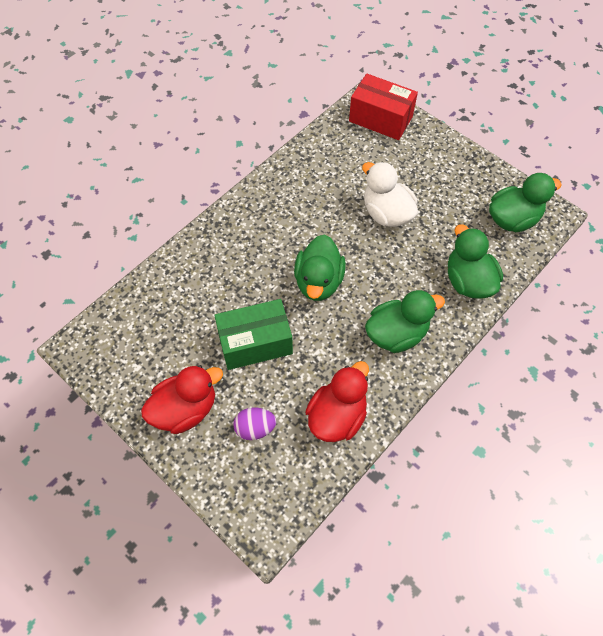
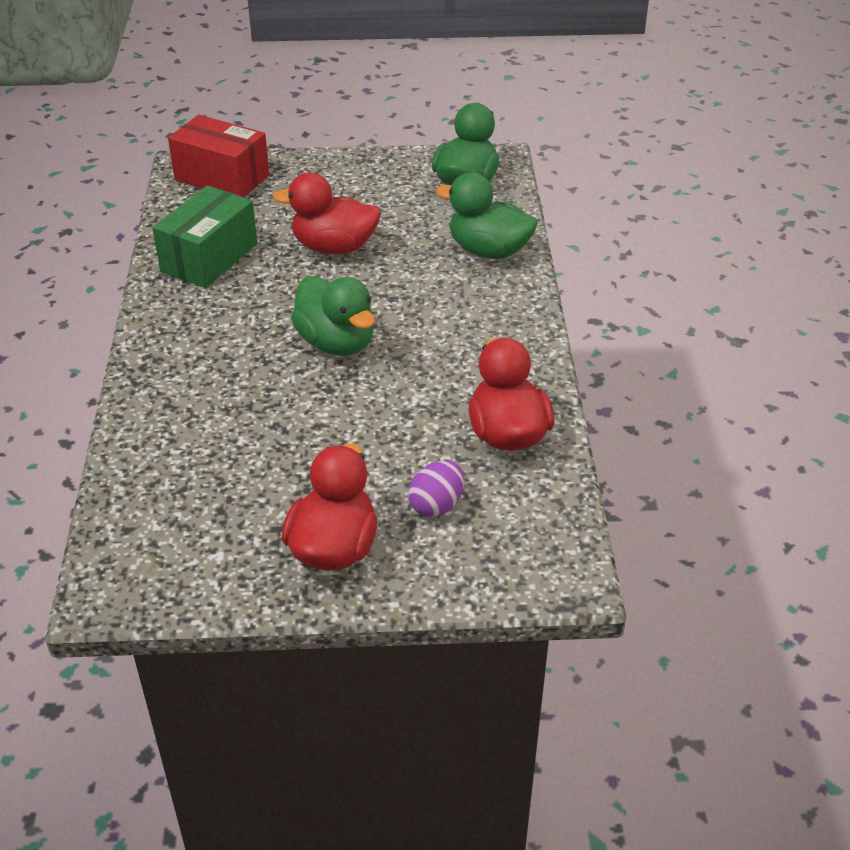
camera: 45 degrees left, 20 degrees down
(255, 343) = (336, 436): green box -> green box (209, 257)
(380, 119) = (222, 178): red box -> red box turned 45 degrees clockwise
(386, 213) = (334, 247): white duck -> red duck
(396, 333) = (476, 332): green duck -> none

